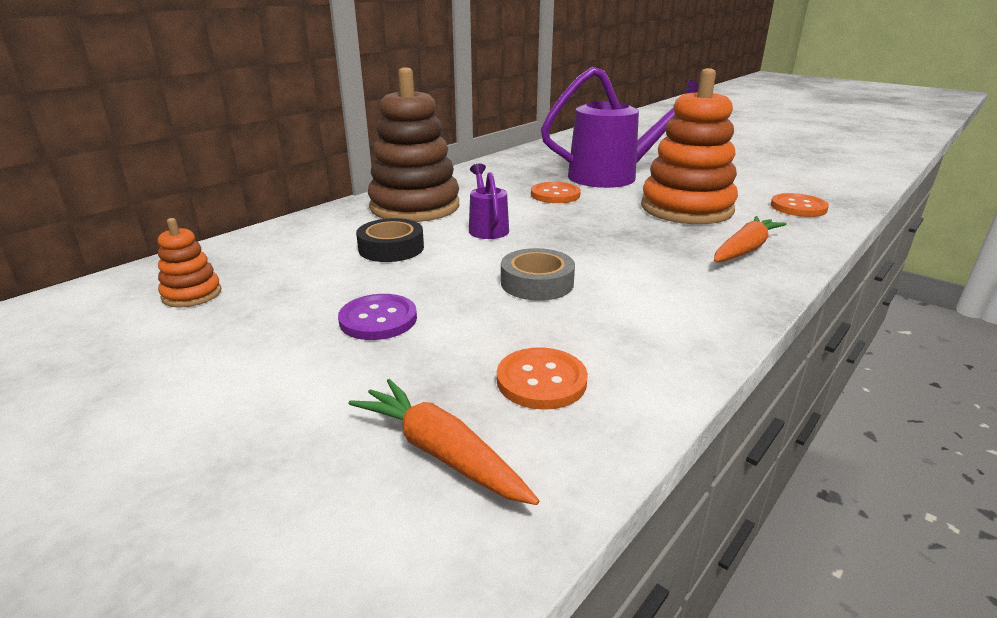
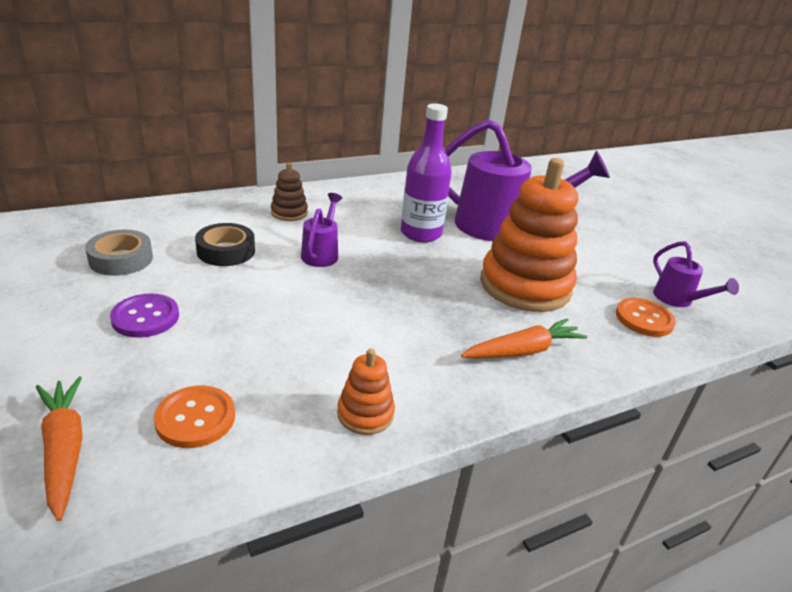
camera: 20 degrees right, 5 degrees up
(192, 294) = (52, 251): orange stacking toy -> orange stacking toy (365, 414)
(415, 206) = (289, 213): brown stacking toy -> brown stacking toy, size x0.45
(537, 283) = (297, 324): grey tape -> grey tape (121, 259)
(555, 195) = (421, 233): orange button -> purple bottle
(803, 190) = (677, 300): none -> purple watering can

